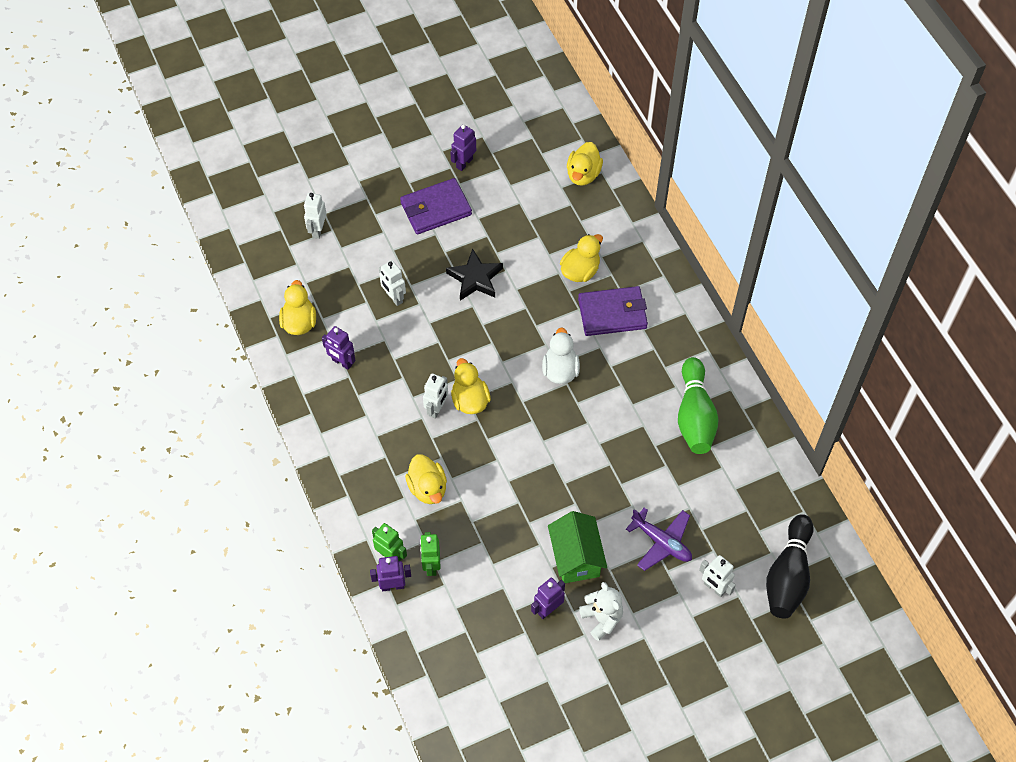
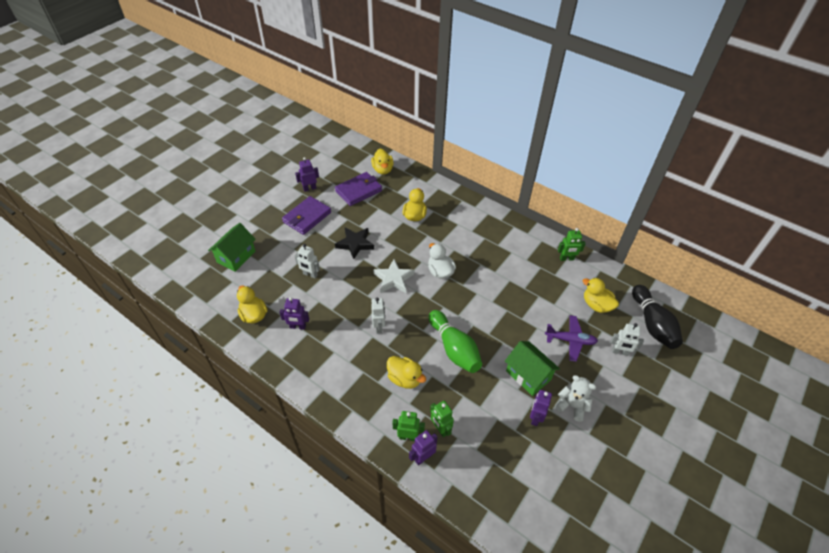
camera: 30 degrees left, 10 degrees down
(317, 230) = (236, 257): white robot -> green house
(464, 163) = (309, 188): purple robot -> purple robot turned 60 degrees clockwise
(470, 400) = (397, 312): yellow duck -> yellow duck (596, 305)
(493, 352) = (393, 279): none -> white star
(612, 313) = (448, 230): purple wallet -> purple wallet (358, 191)
(694, 415) = (533, 262): green bowling pin -> green bowling pin (454, 348)
(745, 432) = (566, 259): none -> green robot

